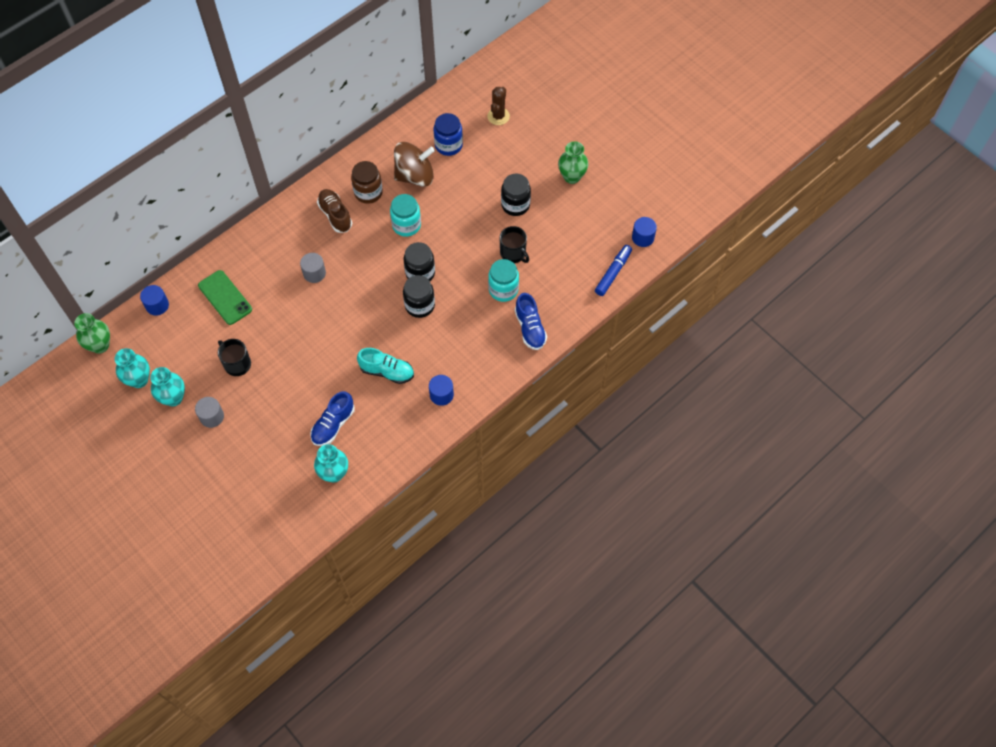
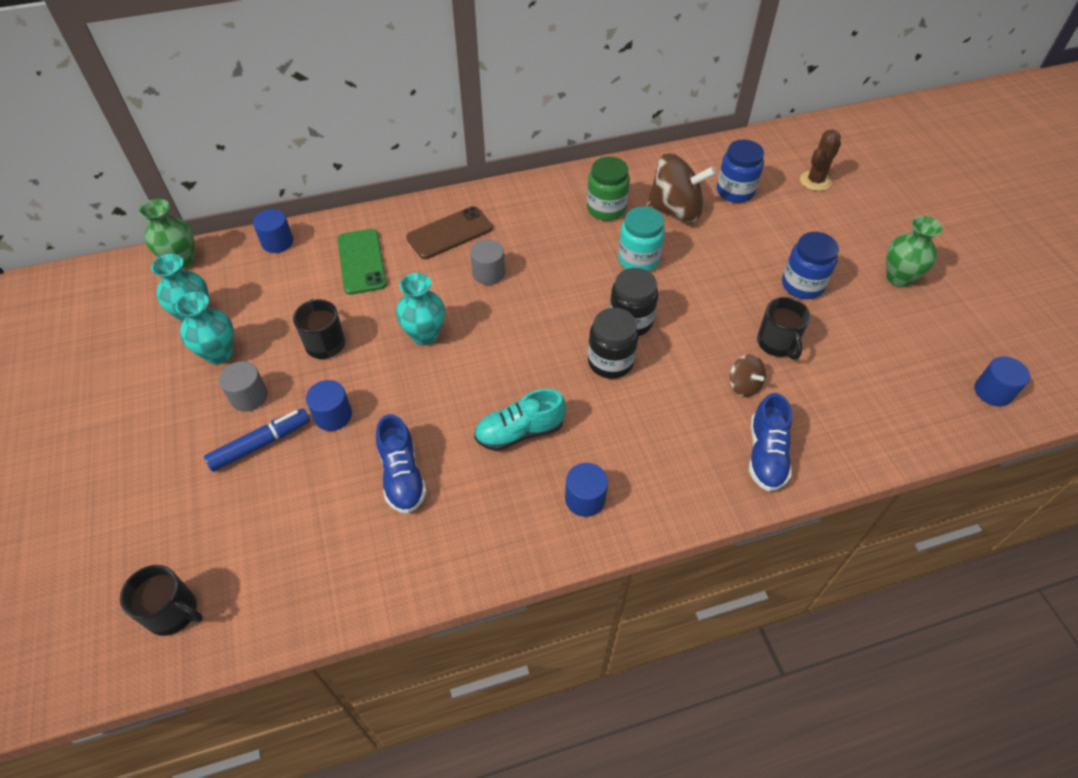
camera: 25 degrees right, 10 degrees down
(252, 546) = (173, 612): none -> black mug
(271, 407) = (333, 415): none -> blue cylinder
(272, 253) = (450, 233): none -> brown phone
(333, 425) = (402, 476): blue shoe -> blue shoe turned 75 degrees counterclockwise
(334, 473) = (361, 550): turquoise vase -> turquoise vase (425, 335)
(335, 215) = (551, 219): brown shoe -> none
(368, 192) = (606, 209): brown jar -> green jar
(387, 371) = (519, 432): turquoise shoe -> turquoise shoe turned 120 degrees clockwise
(503, 289) = (744, 385): turquoise jar -> brown spinning top
(515, 205) = (802, 285): black jar -> blue jar
(613, 273) = (929, 424): blue marker -> blue marker (261, 444)

